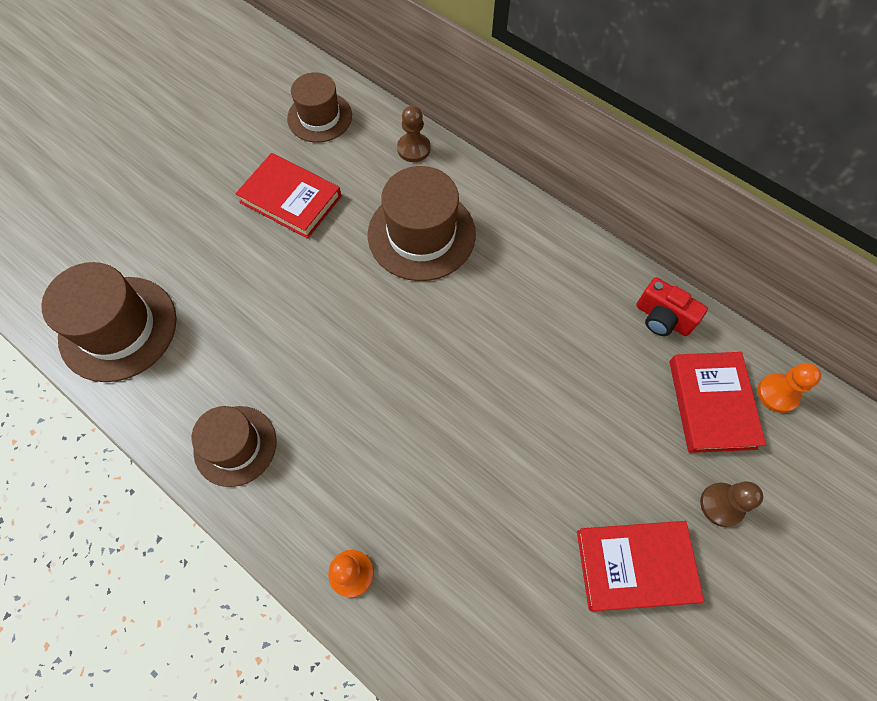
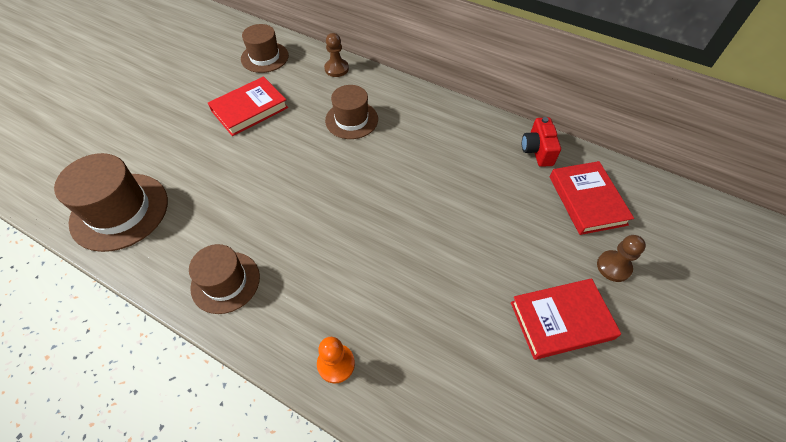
camera: 10 degrees left, 10 degrees down
(291, 199) = (250, 109): red book -> red book turned 60 degrees counterclockwise
(421, 234) = (351, 120): brown hat -> brown hat, size x0.66
(662, 318) = (537, 151): red camera -> red camera turned 60 degrees clockwise
(777, 393) = (631, 187): orange pawn -> none

